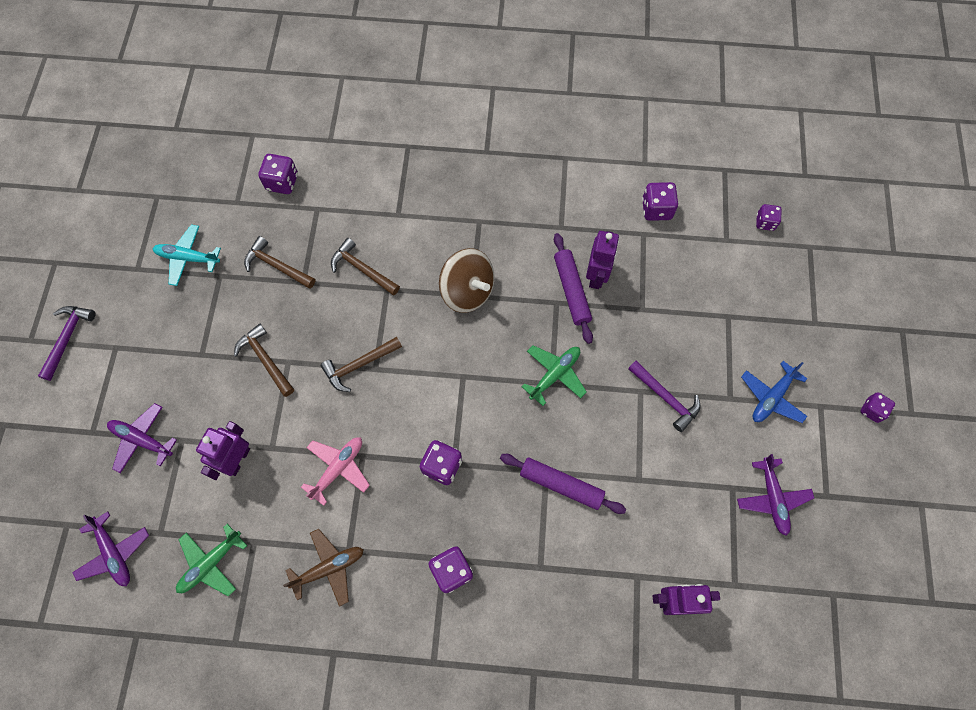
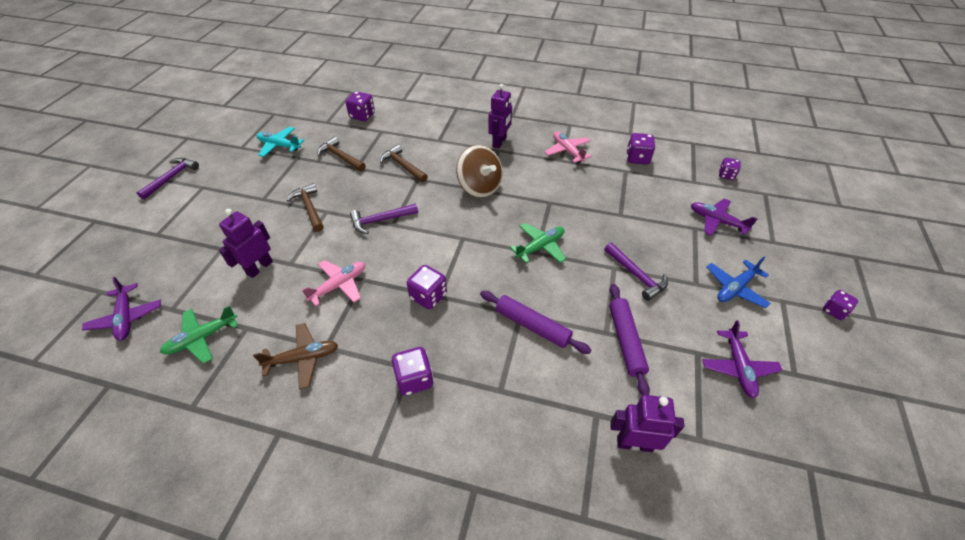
camera: 10 degrees right, 20 degrees down
(142, 440) = (191, 244): purple plane -> purple plane (716, 221)
(359, 365) = (381, 220): brown hammer -> purple hammer
(567, 210) = (567, 151): none -> pink plane
(571, 291) = (563, 197): purple rolling pin -> purple rolling pin (625, 341)
(596, 276) = (585, 190): purple robot -> purple robot (499, 142)

